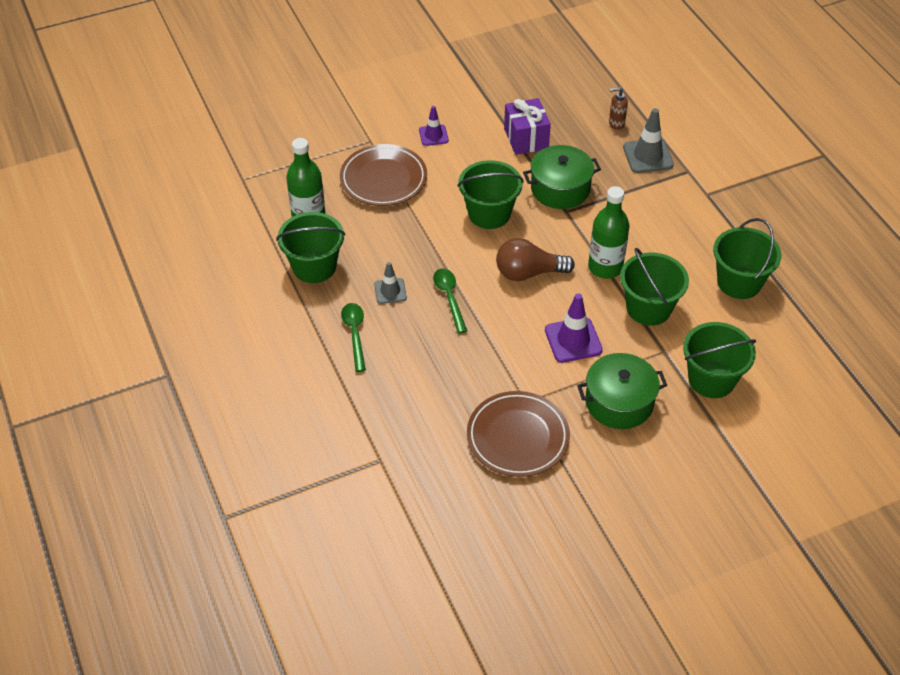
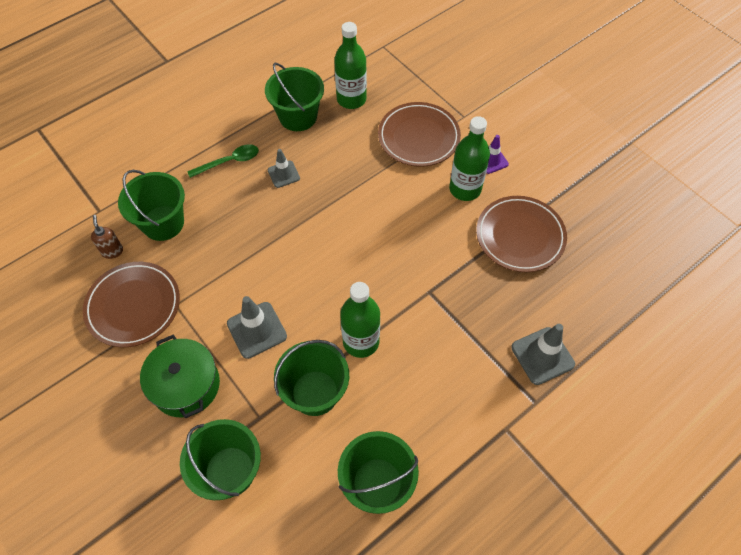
camera: 75 degrees right, 10 degrees up
(449, 298) = (286, 219): green spoon -> none
(460, 161) = (465, 189): none -> green bottle
(489, 213) = (402, 227): green bucket -> green bucket (163, 223)
(526, 138) = (520, 236): purple gift -> brown plate
(528, 273) = (334, 275): brown light bulb -> none
(560, 188) = (459, 280): green pot -> none
(573, 340) = (257, 330): purple traffic cone -> grey traffic cone
(616, 123) = (581, 315): brown soap dispenser -> brown soap dispenser (112, 251)

